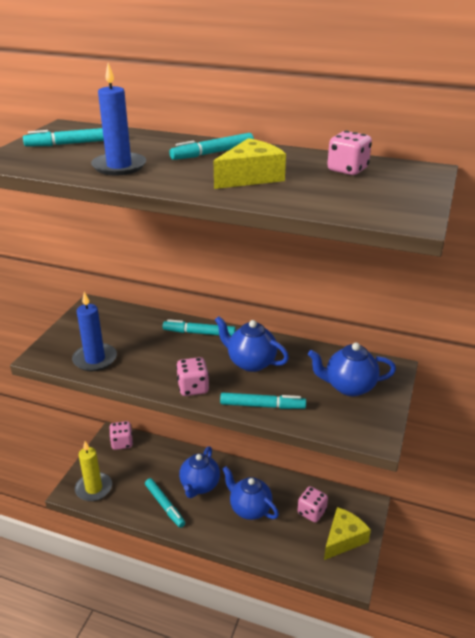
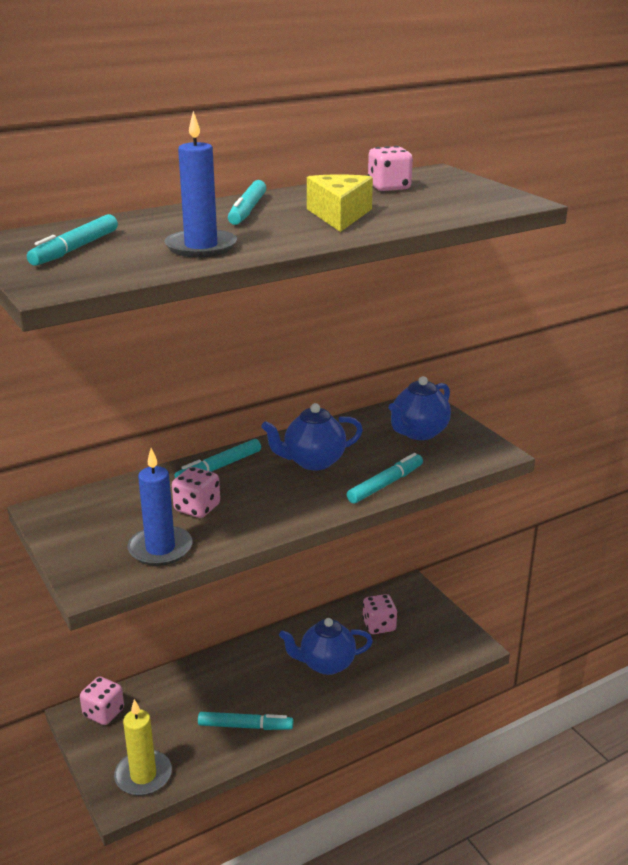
camera: 50 degrees left, 5 degrees down
(193, 388) = (305, 509): pink dice -> pink dice (197, 508)
(199, 486) = (252, 683): blue teapot -> none
(343, 539) = (430, 625): yellow cheese -> none

